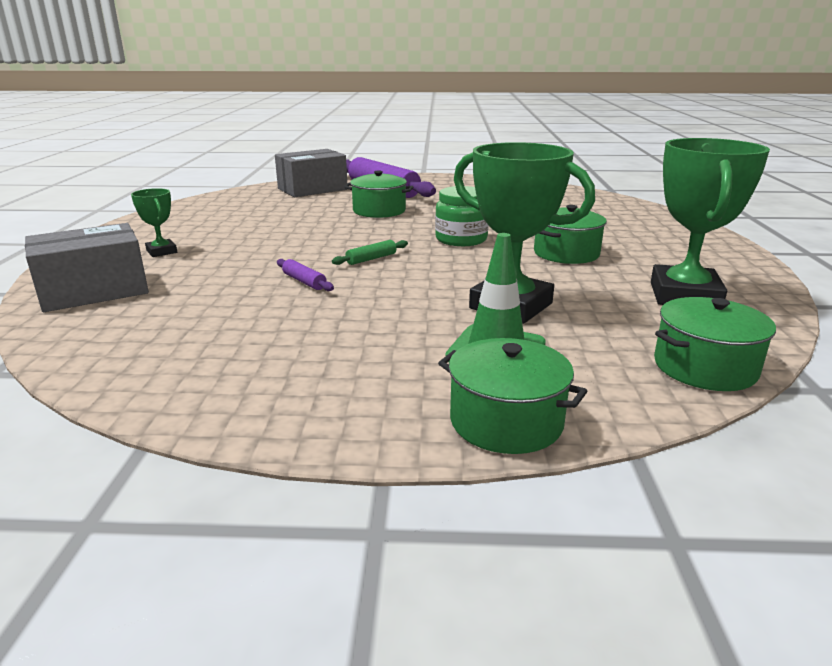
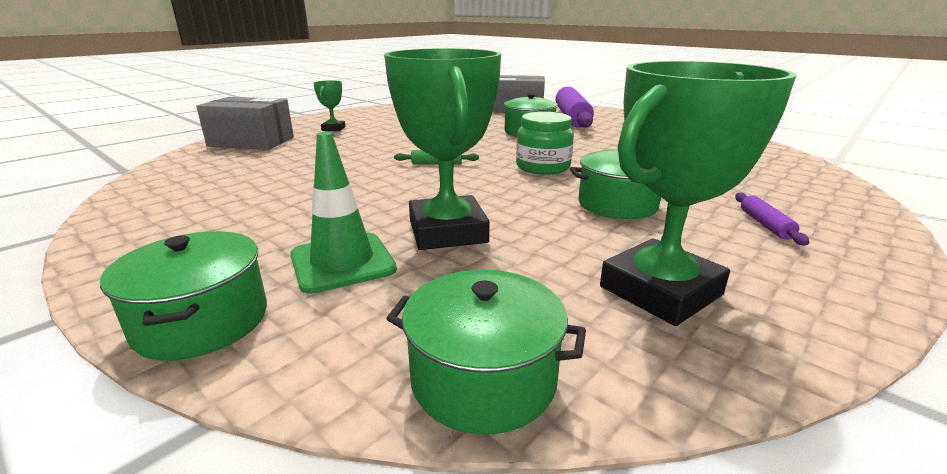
camera: 40 degrees right, 0 degrees up
(304, 281) = (357, 166): purple rolling pin -> purple rolling pin (765, 225)

